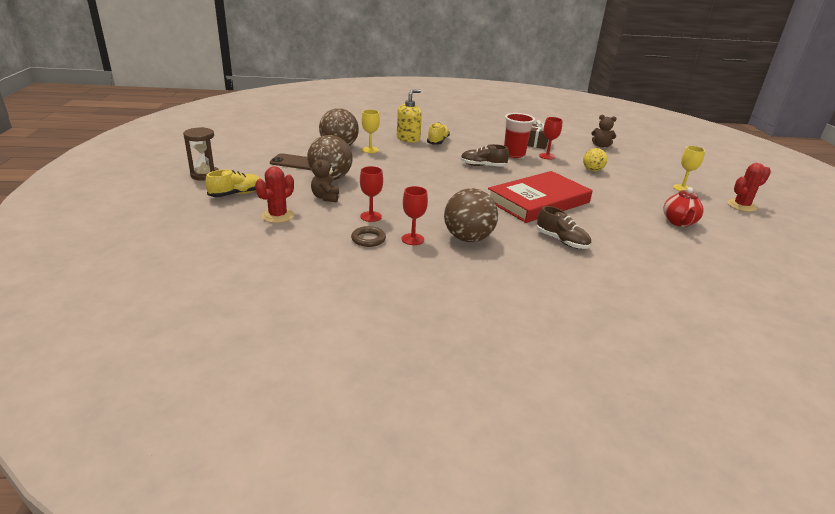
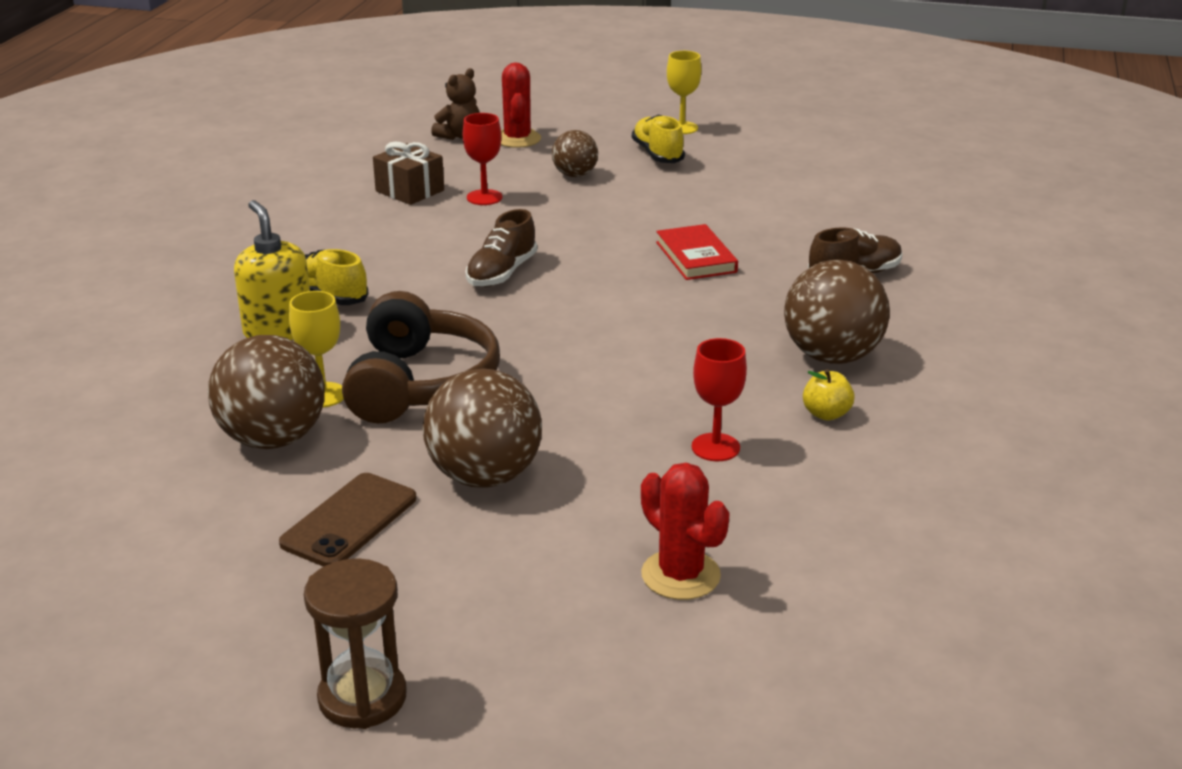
camera: 70 degrees left, 0 degrees up
(236, 194) = (528, 638): yellow shoe -> yellow shoe (657, 154)
(325, 197) = (598, 495): brown teddy bear -> none
(368, 239) = (818, 464): brown ring -> none
(386, 162) = (420, 384): none -> brown headphones
(412, 239) = (826, 414): red goblet -> yellow apple
(514, 154) = (455, 227): red cup -> none
(538, 201) = (696, 257): red book -> red book, size x0.49
(592, 170) = (575, 175): yellow ball -> brown ball
(679, 222) = (805, 168): red teapot -> none
(741, 206) = (759, 109): red cactus -> red cactus (517, 139)

